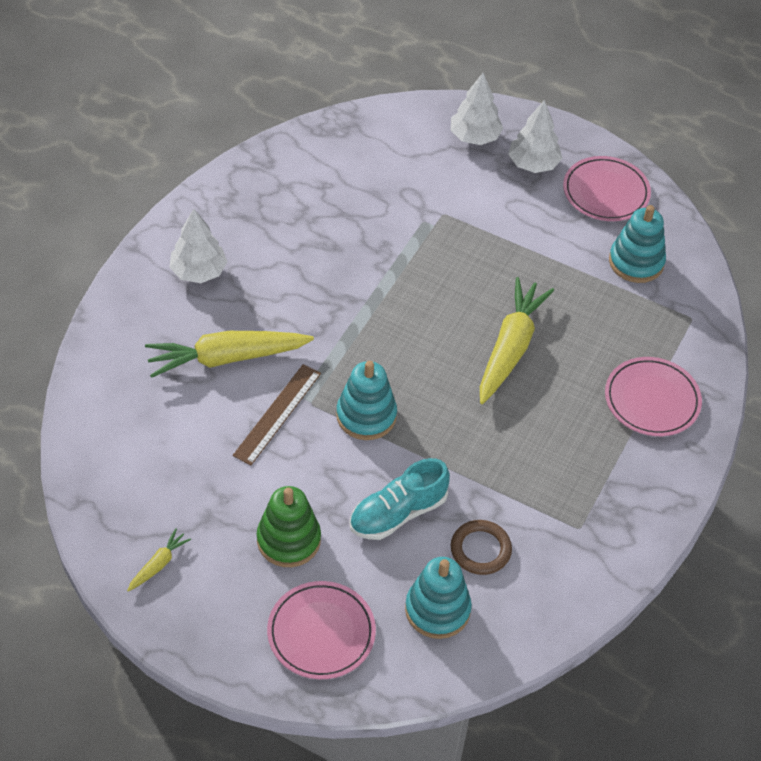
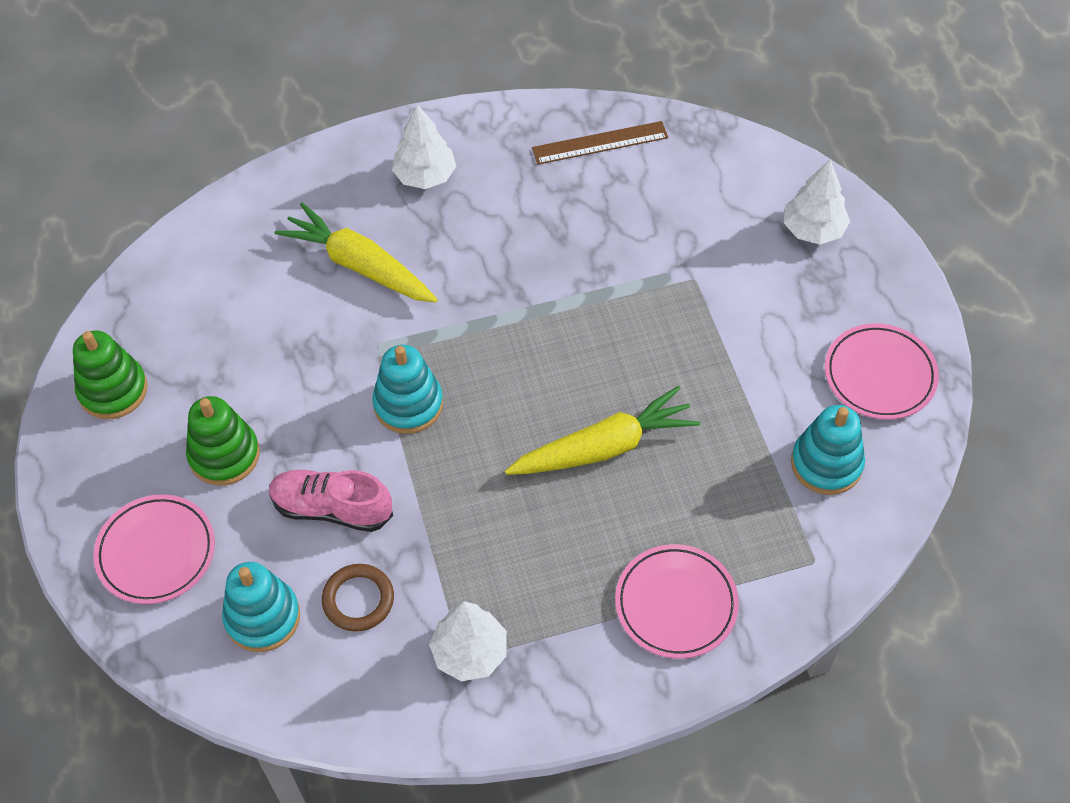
camera: 50 degrees right, 5 degrees up
(158, 564) = (113, 390): yellow carrot -> green stacking toy
(277, 414) = (341, 344): brown ruler -> brown ruler (600, 143)
(398, 513) = (332, 508): turquoise shoe -> pink shoe
(533, 164) = (839, 295): white tree -> white tree (469, 653)

